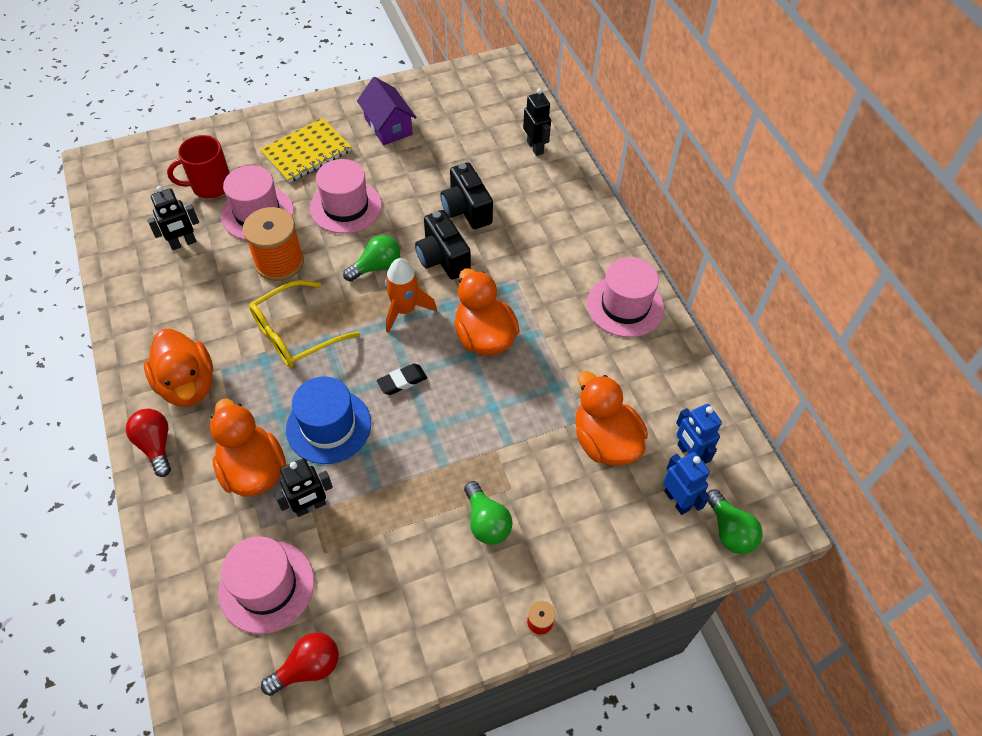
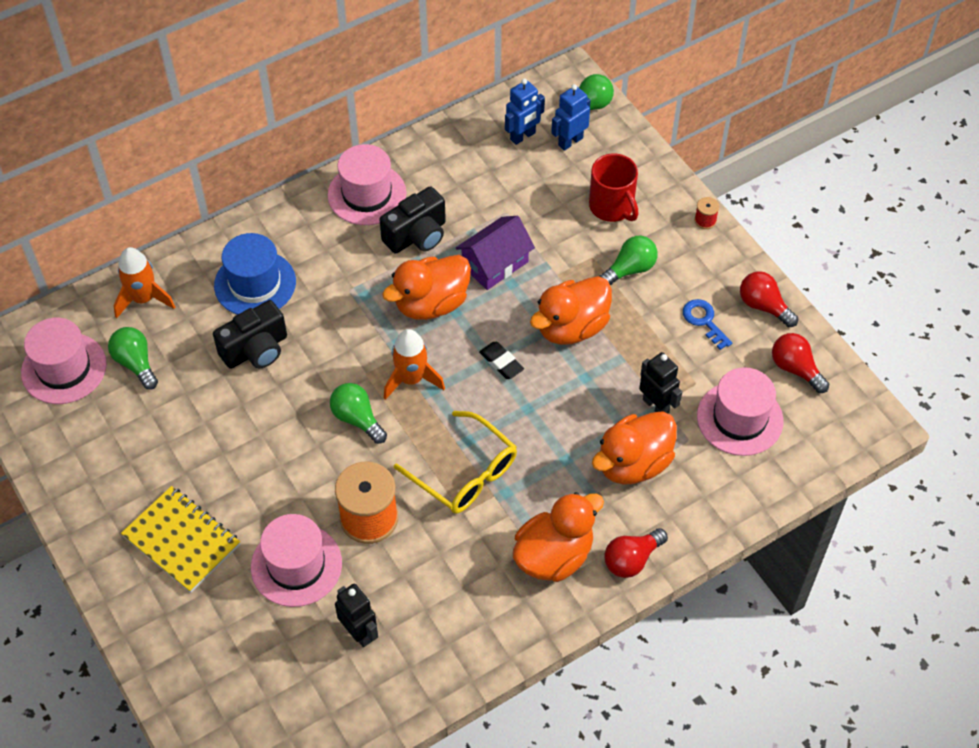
camera: 100 degrees left, 0 degrees up
(210, 186) = (257, 636): red mug -> red mug (612, 207)
(328, 426) = (568, 413): blue hat -> blue hat (255, 283)
(346, 207) = (270, 472): pink hat -> pink hat (64, 368)
(388, 126) = (122, 460): purple house -> purple house (495, 264)
(399, 582) = (704, 321): none -> blue key
(402, 656) = (763, 306): none -> red light bulb
(442, 258) = (333, 359): black camera -> black camera (417, 236)
(473, 139) = (136, 363): none -> green light bulb
(535, 147) = (143, 299): black robot -> orange rocket
(605, 441) = (526, 195): orange duck -> orange duck (571, 327)

